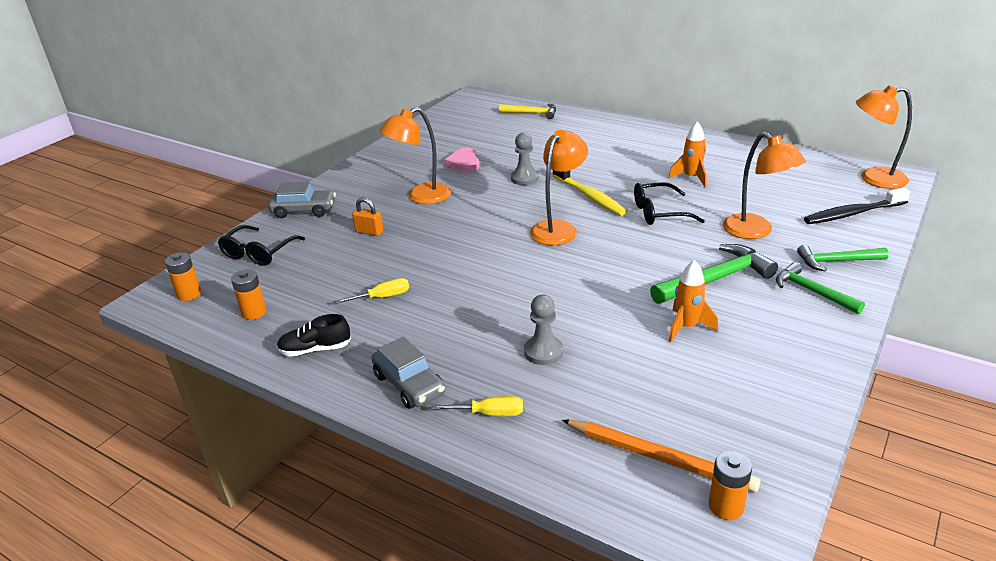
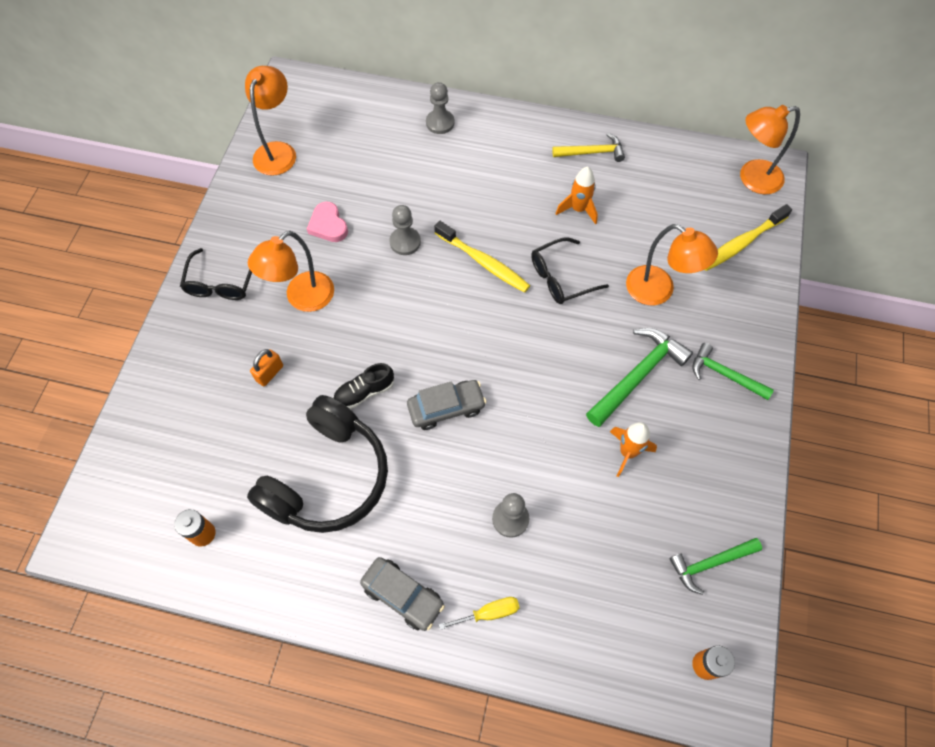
camera: 20 degrees left, 30 degrees up
(189, 294) = (116, 522): orange battery -> none
(258, 253) = (160, 436): black glasses -> black glasses (221, 283)
(304, 210) = (178, 350): grey car -> grey car (446, 408)
(315, 349) = (292, 572): black shoe -> black shoe (364, 392)
(369, 232) = (269, 373): orange padlock -> orange padlock turned 60 degrees counterclockwise
(383, 297) = (328, 477): yellow screwdriver -> black headphones
(532, 113) = (372, 109): yellow hammer -> yellow hammer (592, 152)
(558, 228) = (468, 325): orange lamp -> orange lamp (278, 151)
(585, 124) = (440, 123): none -> grey pawn
(660, 458) = (644, 626): orange pencil -> none
(836, 261) = (738, 324): green hammer -> green hammer (710, 563)
(853, 213) = (741, 243): black toothbrush -> yellow toothbrush

